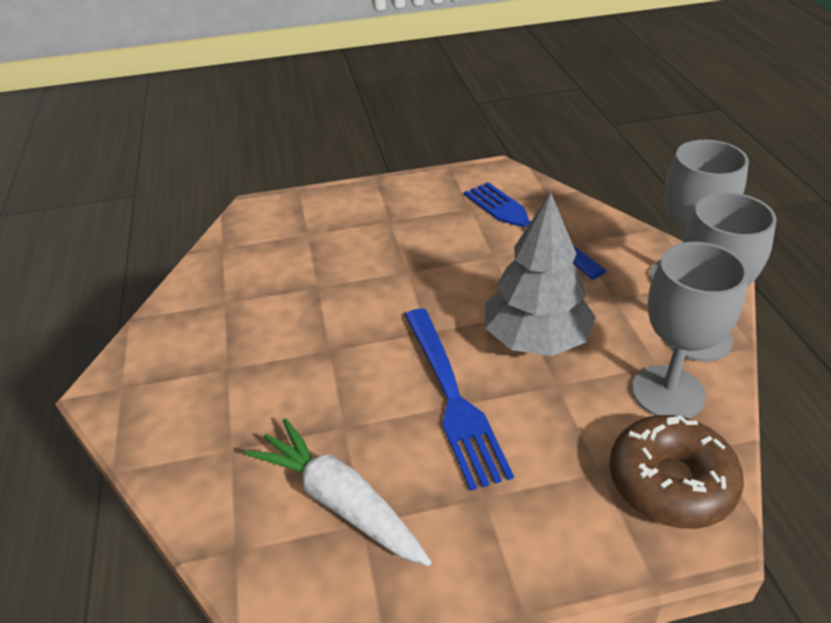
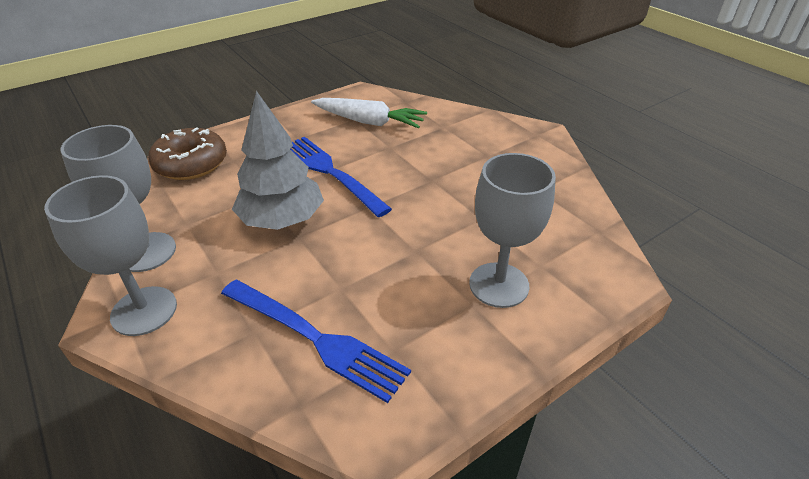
camera: 155 degrees right, 0 degrees up
(668, 392) = (182, 207): grey goblet -> grey goblet (499, 285)

